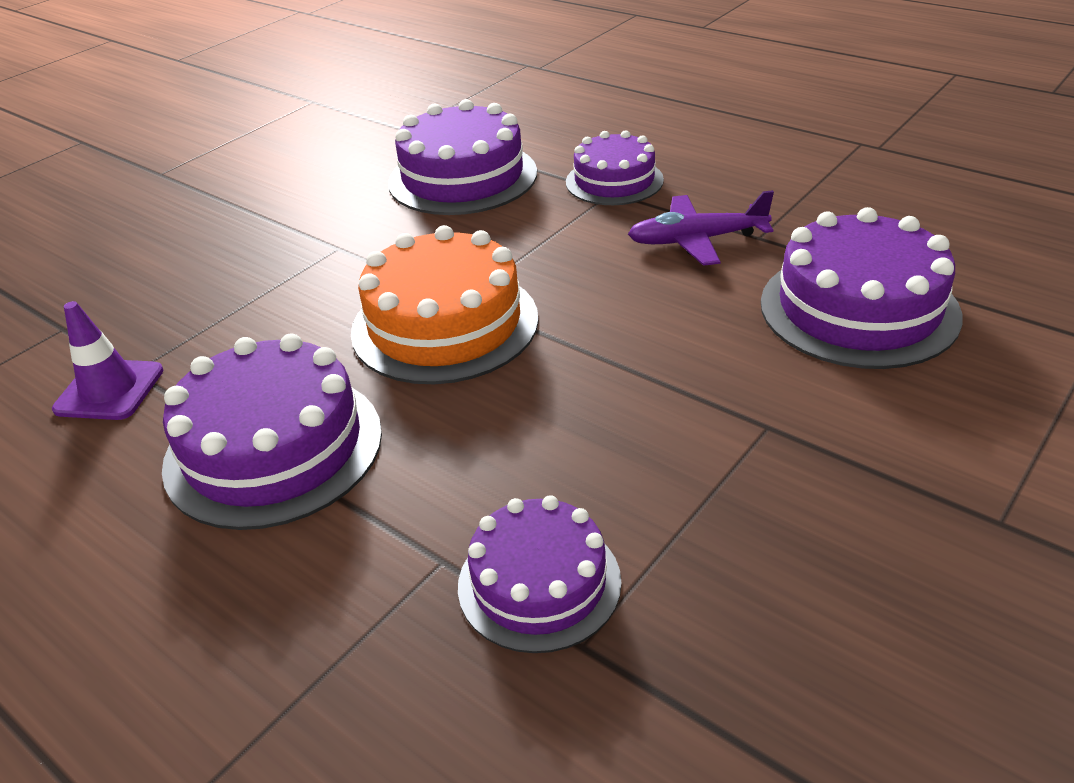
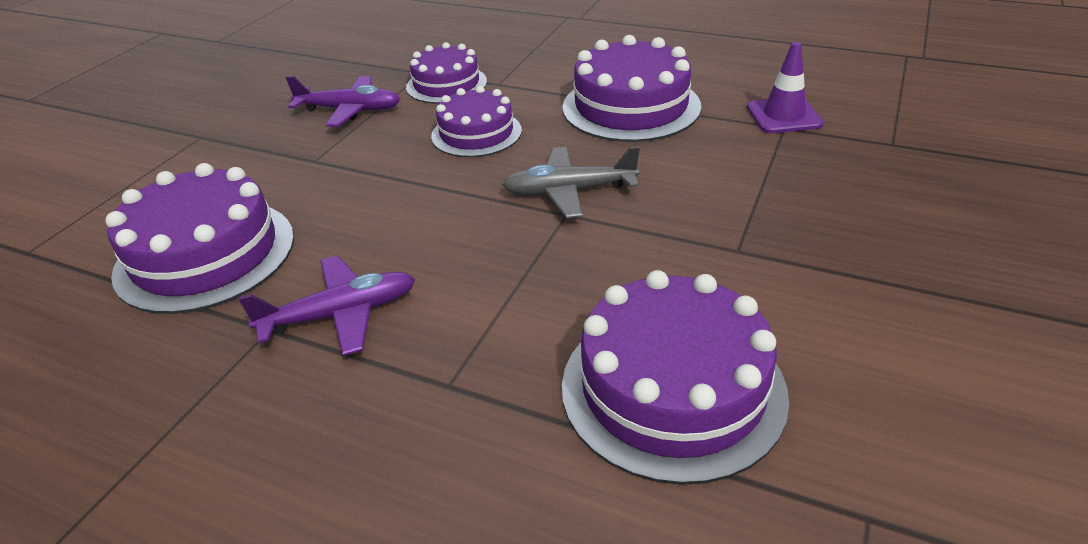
camera: 165 degrees right, 0 degrees up
(445, 324) = (569, 191): orange cake -> grey plane
(614, 181) = (446, 410): purple cake -> purple cake (476, 133)
(729, 541) = (350, 110): none -> purple plane

